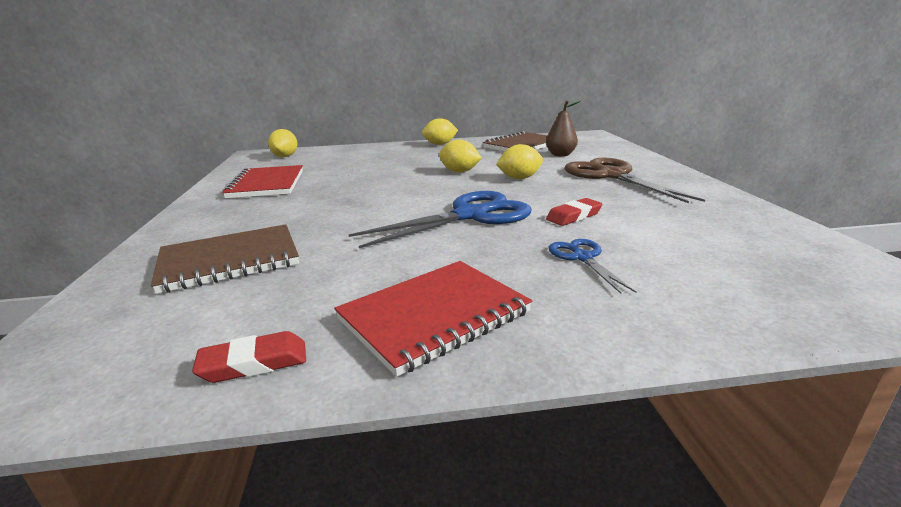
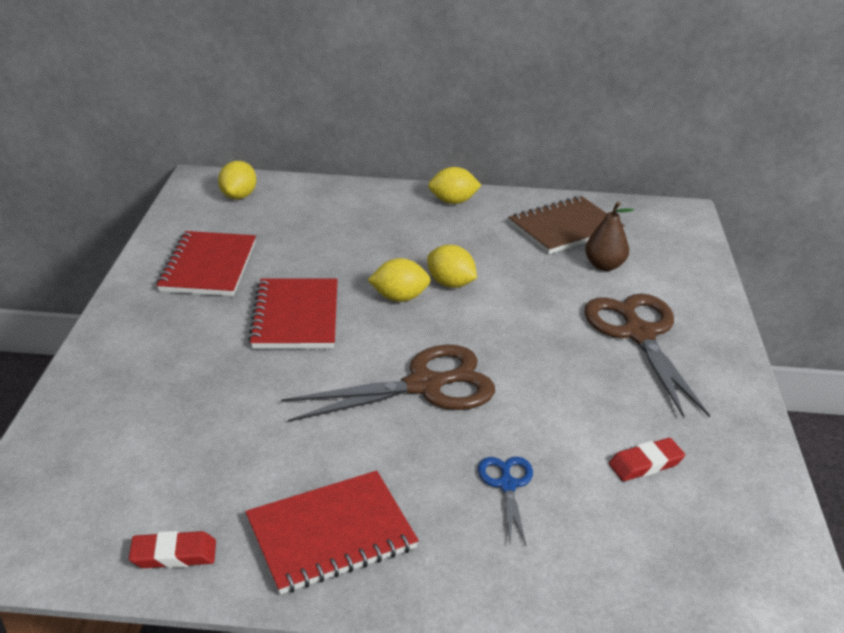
camera: 10 degrees right, 10 degrees up
(230, 261) = (160, 413): brown notebook -> none
(345, 197) = (295, 316): none -> red notebook
(470, 216) = (425, 386): blue scissors -> brown scissors
(519, 178) = (518, 316): yellow lemon -> yellow lemon (399, 298)
(573, 216) = (540, 411): red eraser -> red eraser (645, 464)

